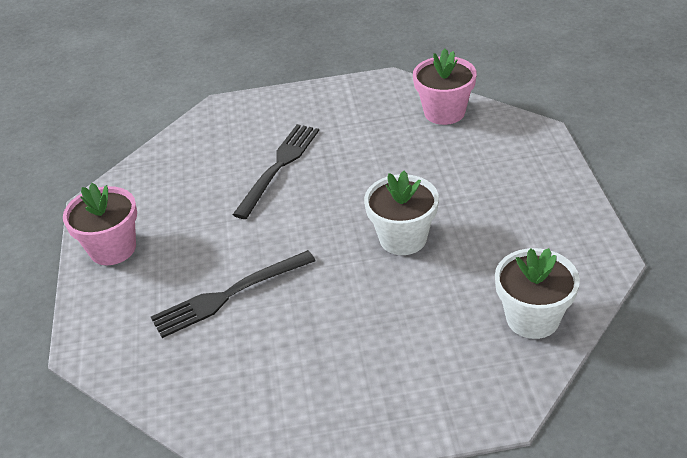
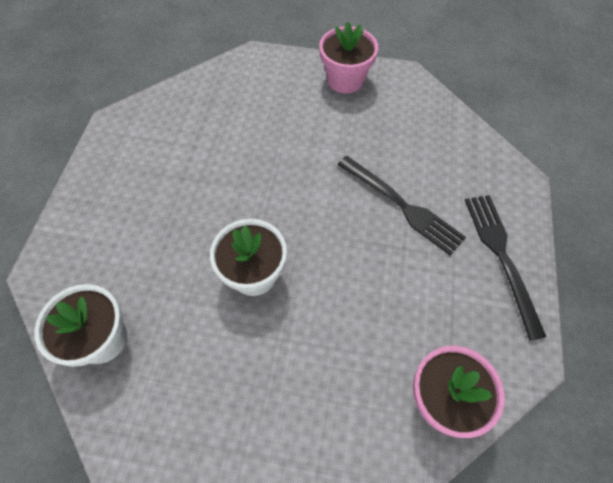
camera: 105 degrees right, 20 degrees up
(228, 296) = (257, 136): black fork -> black fork (500, 255)

